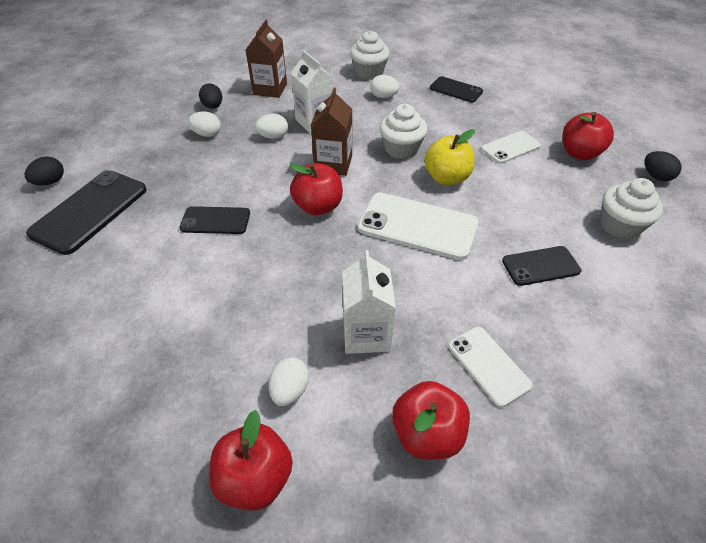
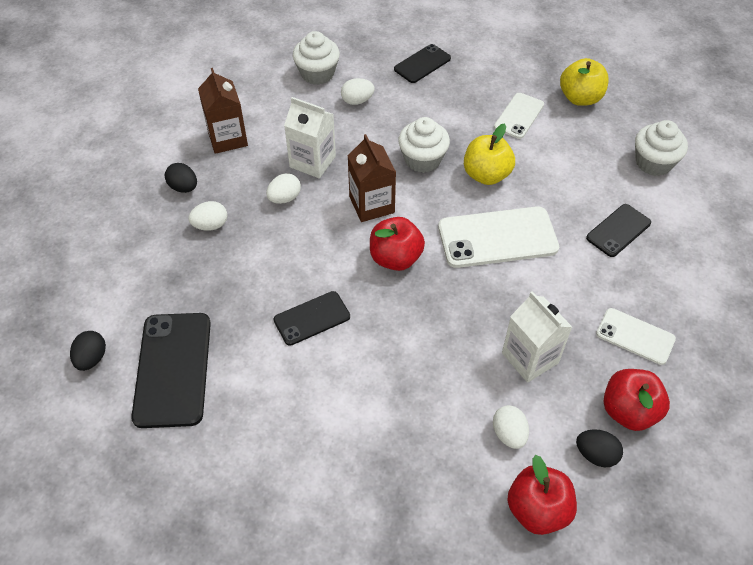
camera: 30 degrees left, 5 degrees up
(456, 90) = (422, 64): black phone -> black phone turned 45 degrees counterclockwise
(579, 153) = (580, 98): red apple -> yellow apple
(656, 176) = (653, 98): black egg -> black egg (596, 455)

